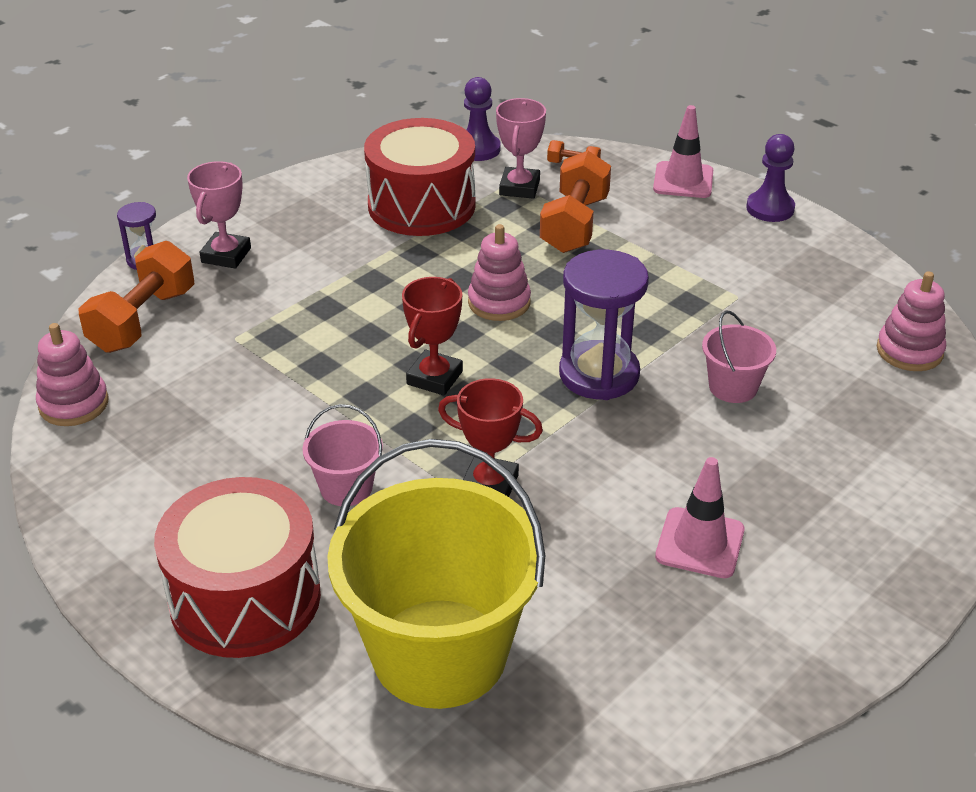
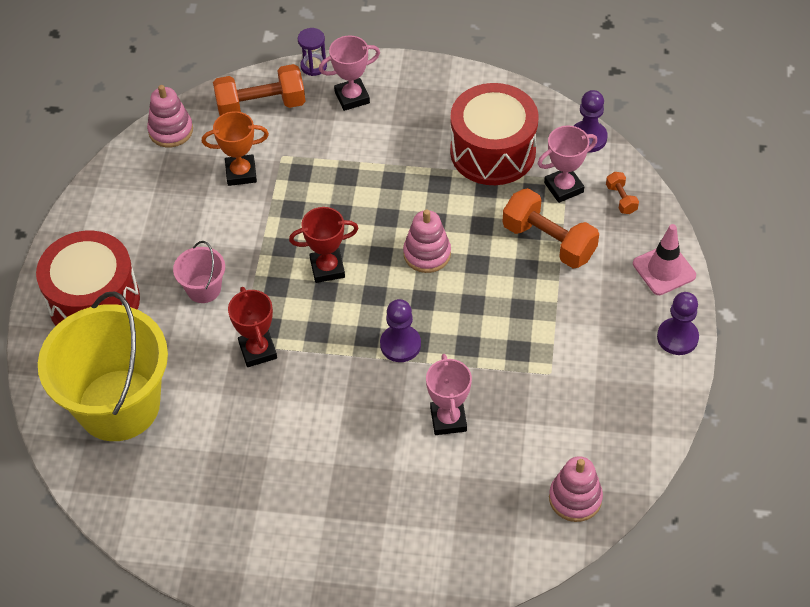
camera: 55 degrees right, 15 degrees up
(216, 379) = (241, 173): none -> orange trophy
(574, 224) = (549, 241): orange dumbbell -> orange dumbbell turned 60 degrees clockwise
(599, 374) = (400, 345): purple hourglass -> purple pawn
(700, 543) = (290, 475): pink traffic cone -> none
(733, 387) = (448, 419): pink bucket -> pink trophy

